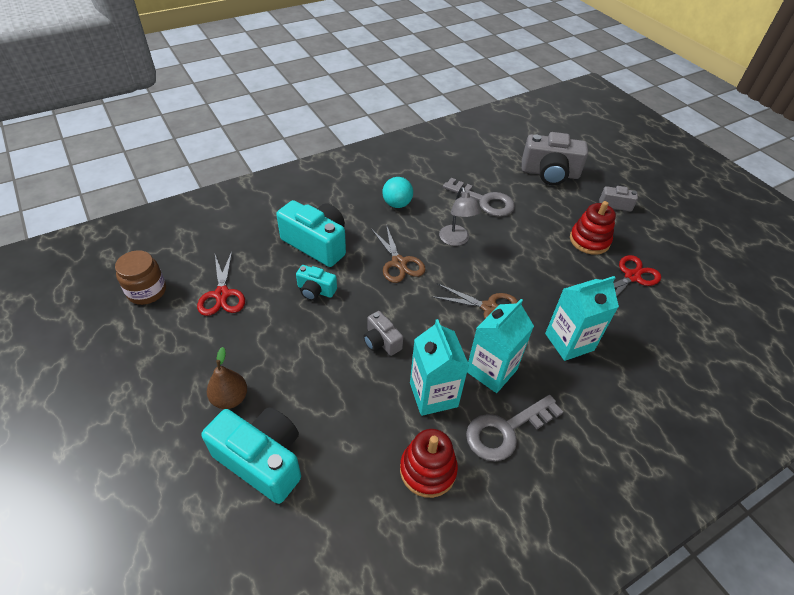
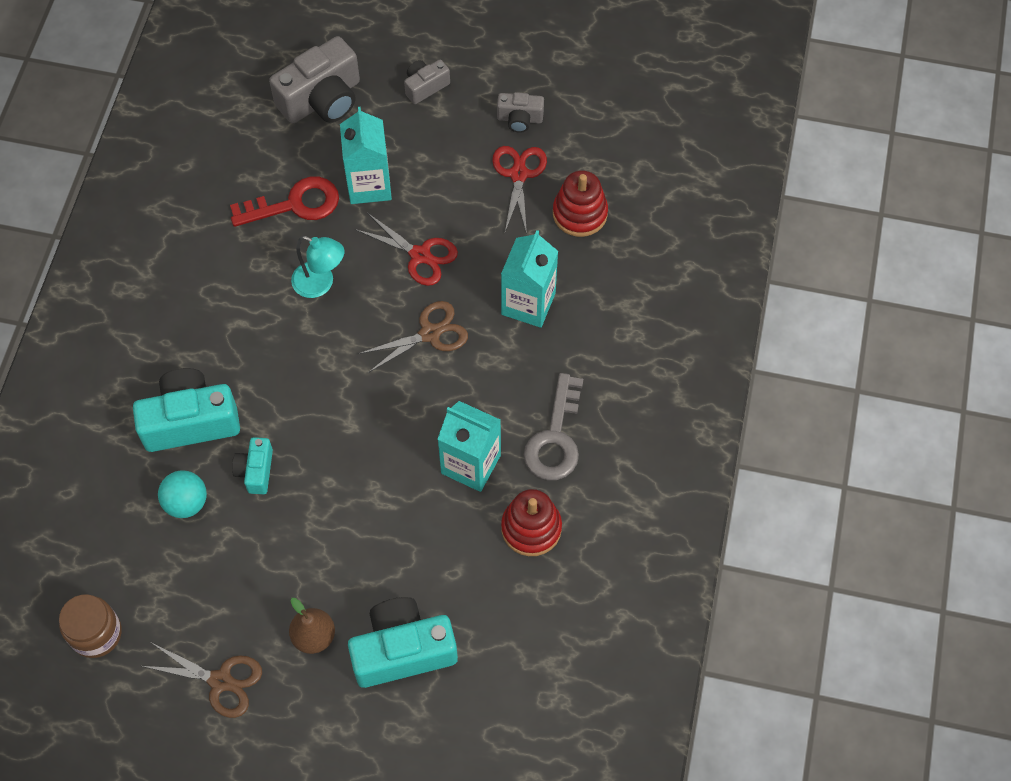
camera: 45 degrees left, 15 degrees up
(222, 294) = (173, 563): red scissors -> red scissors (420, 255)
(315, 290) = (256, 471): turquoise camera -> turquoise camera turned 120 degrees clockwise
(381, 341) = (375, 460): grey camera -> grey camera (520, 119)
(397, 204) = (211, 294): turquoise ball -> turquoise ball (186, 503)
(399, 263) = (296, 364): brown scissors -> brown scissors (221, 681)
(456, 240) = (320, 284): grey lamp -> turquoise lamp
(484, 201) = (295, 204): grey key -> red key
(491, 370) = (493, 395): turquoise carton -> turquoise carton (369, 185)
(589, 240) = (444, 163): red stacking toy -> red stacking toy (580, 213)

